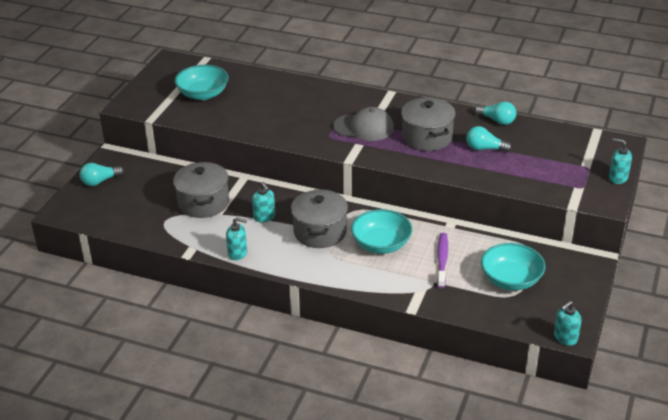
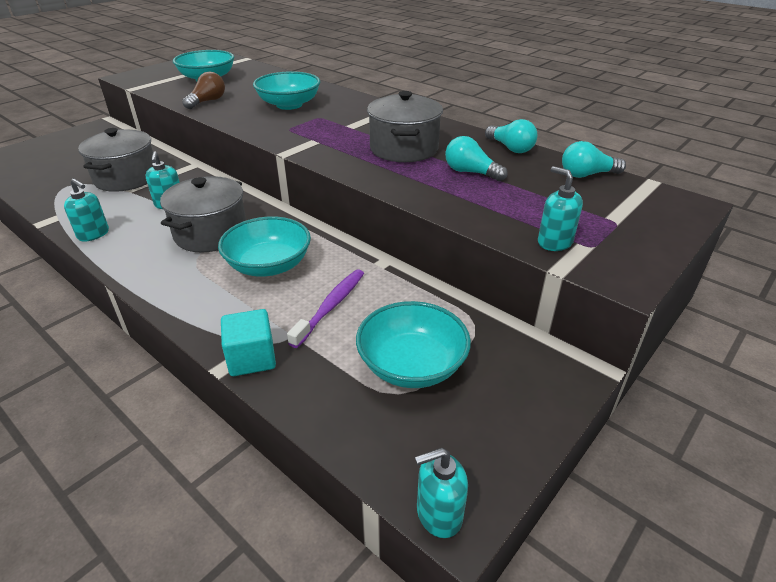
camera: 20 degrees right, 0 degrees up
(100, 181) = (61, 142): turquoise light bulb -> turquoise light bulb (587, 175)
(234, 121) = (207, 101): none -> brown light bulb
(304, 110) = (289, 105): none -> turquoise bowl
(364, 127) = (337, 128): grey cap -> none
(423, 300) = (252, 358): none -> turquoise cube
(617, 178) = (661, 245): turquoise soap dispenser -> turquoise soap dispenser (554, 242)

